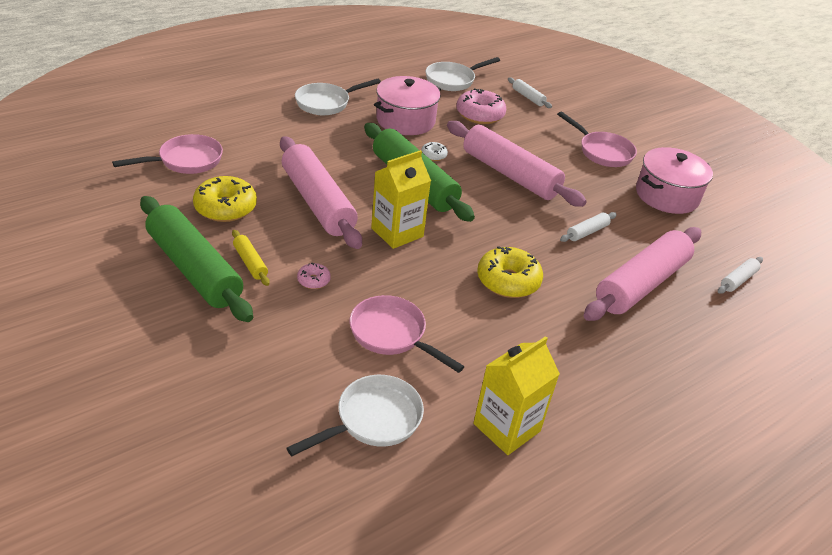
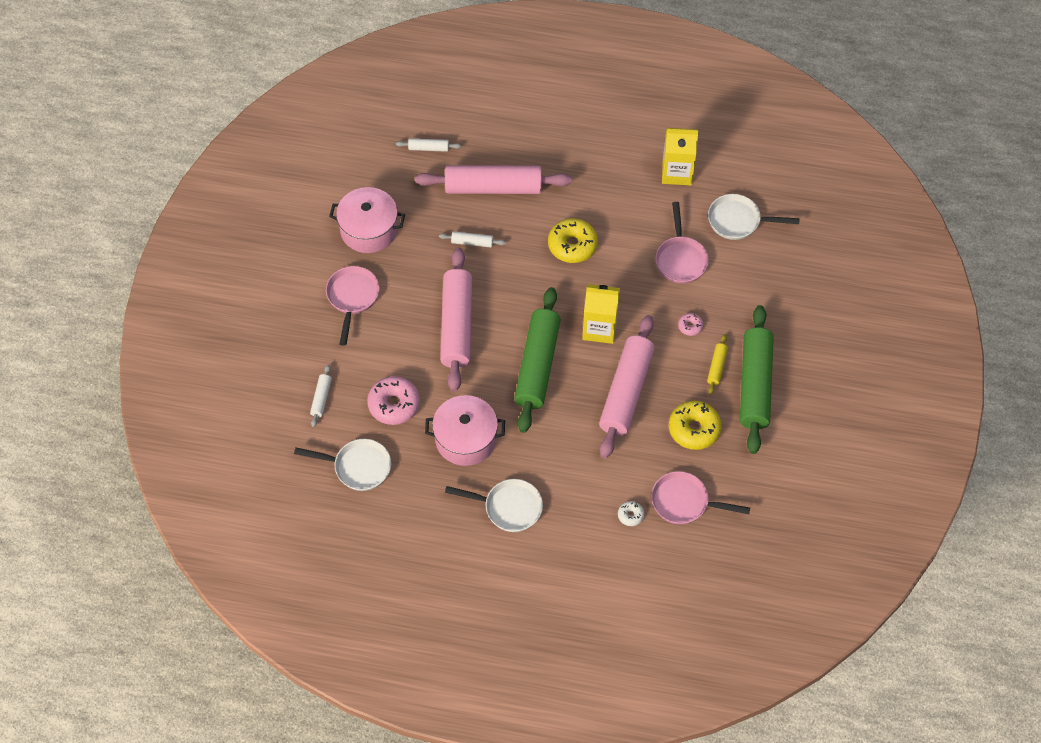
camera: 130 degrees left, 20 degrees up
(433, 155) = (490, 383): white donut -> white donut (630, 515)

